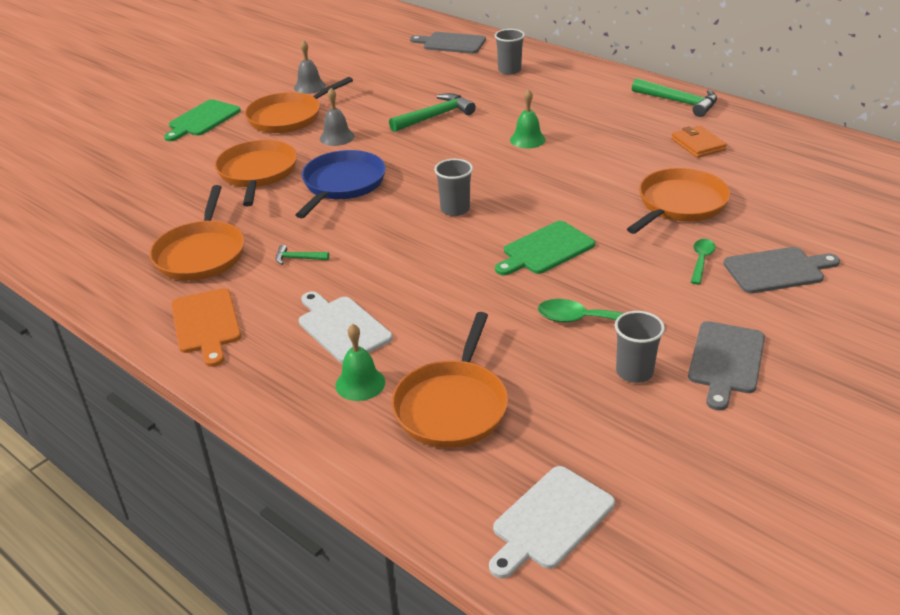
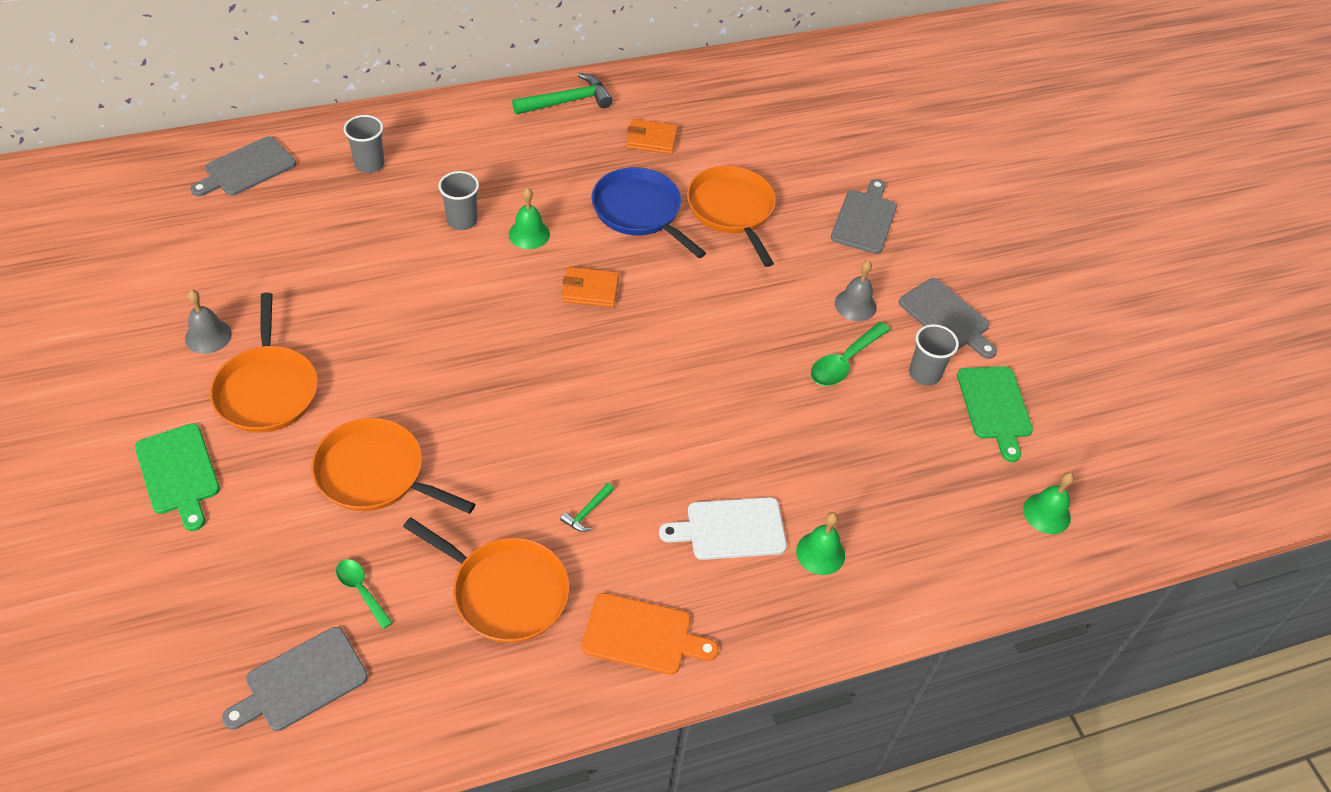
camera: 65 degrees left, 15 degrees up
(81, 213) = (301, 682): none -> grey cutting board
(337, 137) = (366, 370): grey bell -> grey bell (855, 305)
(342, 184) = (474, 413): blue pan -> blue pan (639, 211)
(435, 116) = (407, 272): green hammer -> none
(452, 406) = (891, 505): orange pan -> none
(455, 209) = (606, 353): grey cup -> grey cup (462, 220)
(507, 180) = (590, 290): none -> orange wallet
(545, 249) = (726, 330): green cutting board -> green cutting board (995, 407)
(550, 520) = (1047, 513): white cutting board -> green bell
(701, 260) = (819, 250): green spoon -> green spoon (361, 590)

